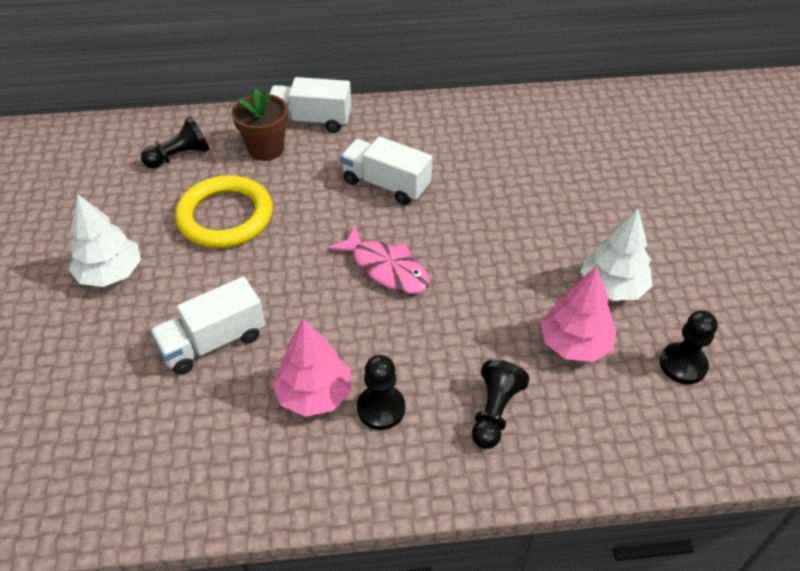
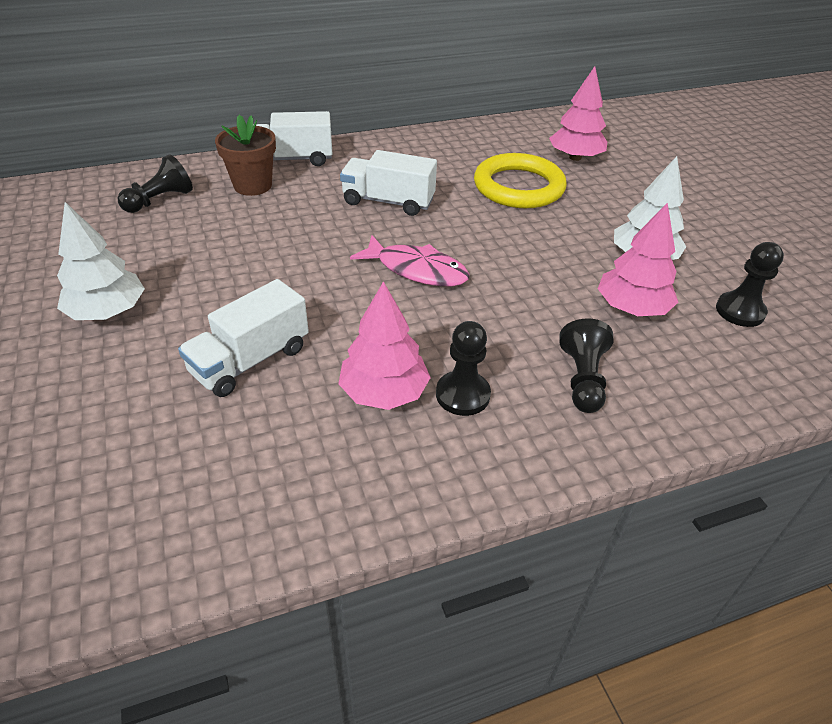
camera: 15 degrees left, 5 degrees down
(225, 217) = (227, 246): yellow ring -> yellow ring (518, 187)
(596, 151) = (575, 157): none -> pink tree

